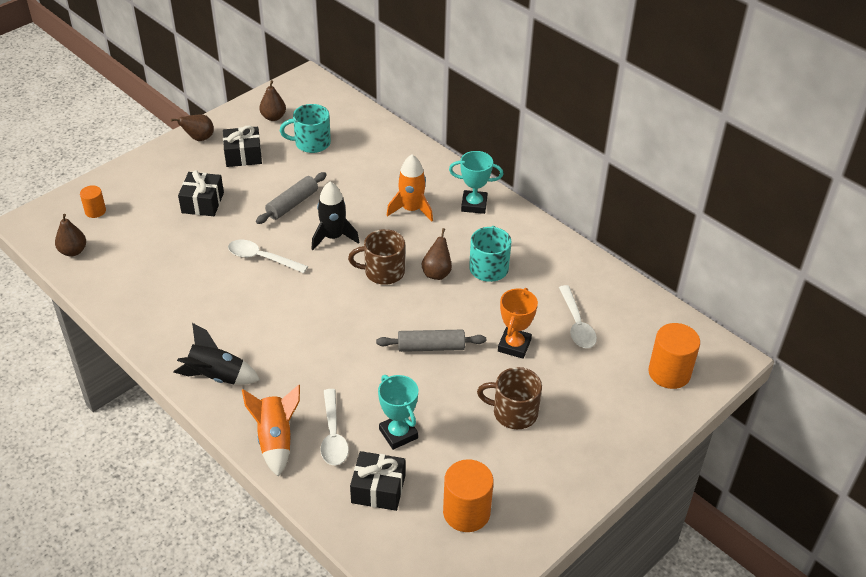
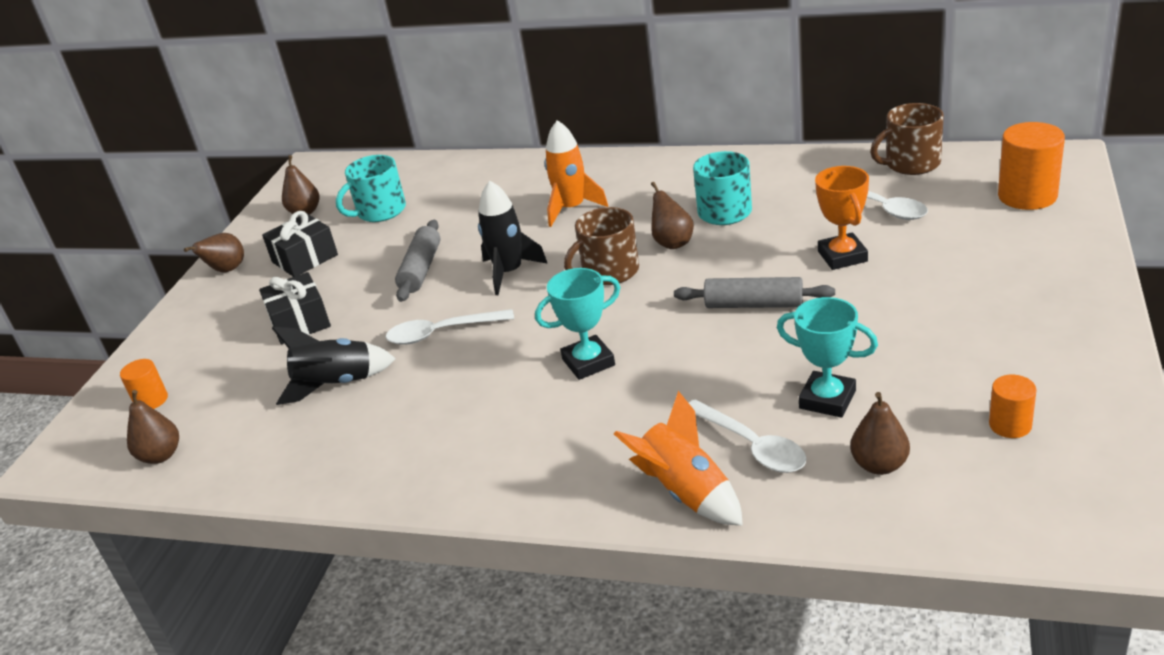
camera: 25 degrees left, 10 degrees down
(216, 376) = (523, 473): black rocket -> black rocket (336, 384)
(378, 489) = (879, 465): black gift -> brown pear
(431, 347) = (754, 305): grey rolling pin -> grey rolling pin turned 45 degrees clockwise
(466, 512) = (1010, 425): orange cylinder -> orange cylinder, size x0.56
(474, 205) = (637, 173): turquoise trophy -> turquoise trophy (588, 362)
(514, 412) = (925, 309): brown mug -> brown mug (911, 164)

